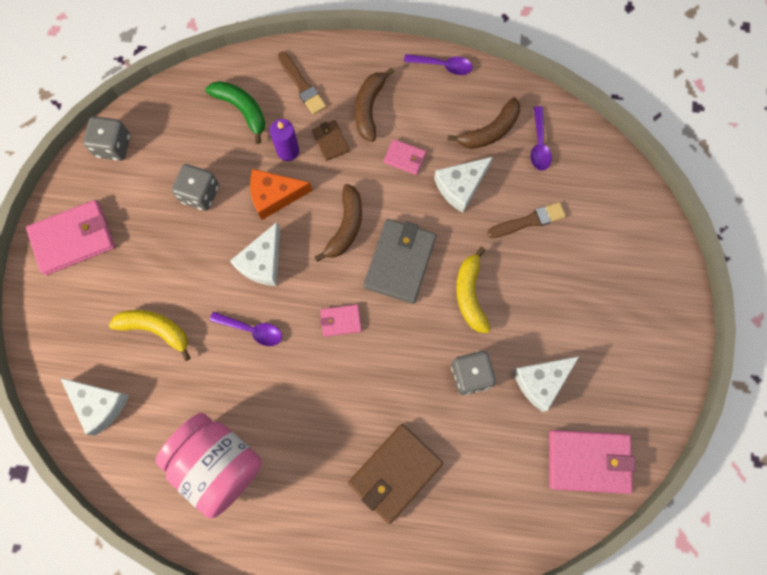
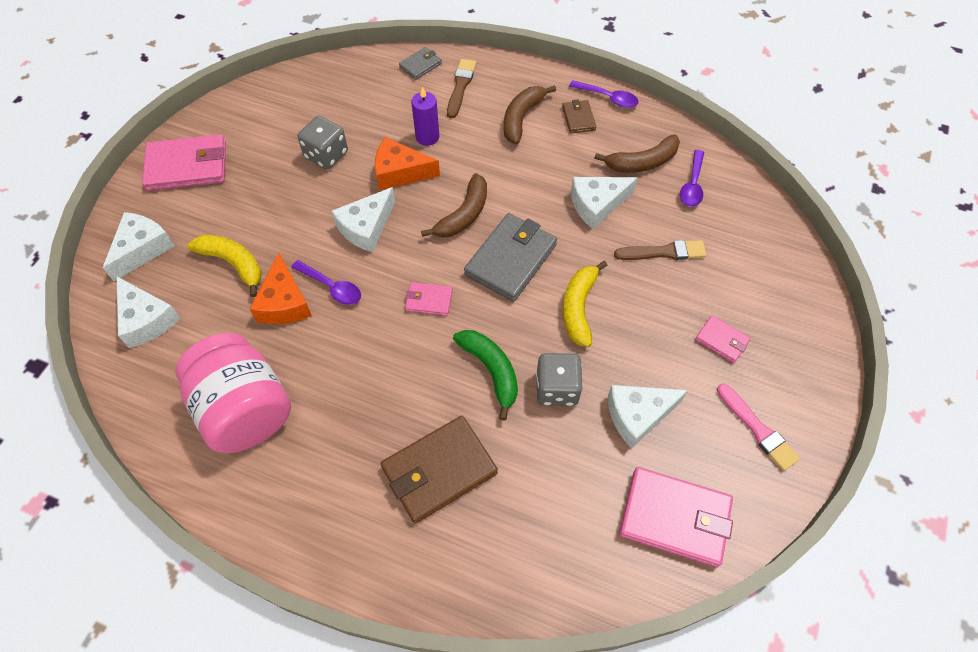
camera: 15 degrees right, 15 degrees down
(67, 336) = (142, 249): none -> white cheese
(113, 146) = (259, 99): grey dice -> none
(215, 356) = (284, 302): none -> orange cheese
(242, 110) = (394, 94): green banana -> green banana (491, 371)
(256, 69) = (420, 65): none -> grey wallet
(302, 85) = (460, 86): brown brush -> brown brush turned 150 degrees counterclockwise
(330, 141) = (473, 138): brown wallet -> brown wallet (578, 118)
(405, 158) = (545, 167): pink wallet -> pink wallet (722, 340)
(637, 368) = (757, 429): none -> pink brush

